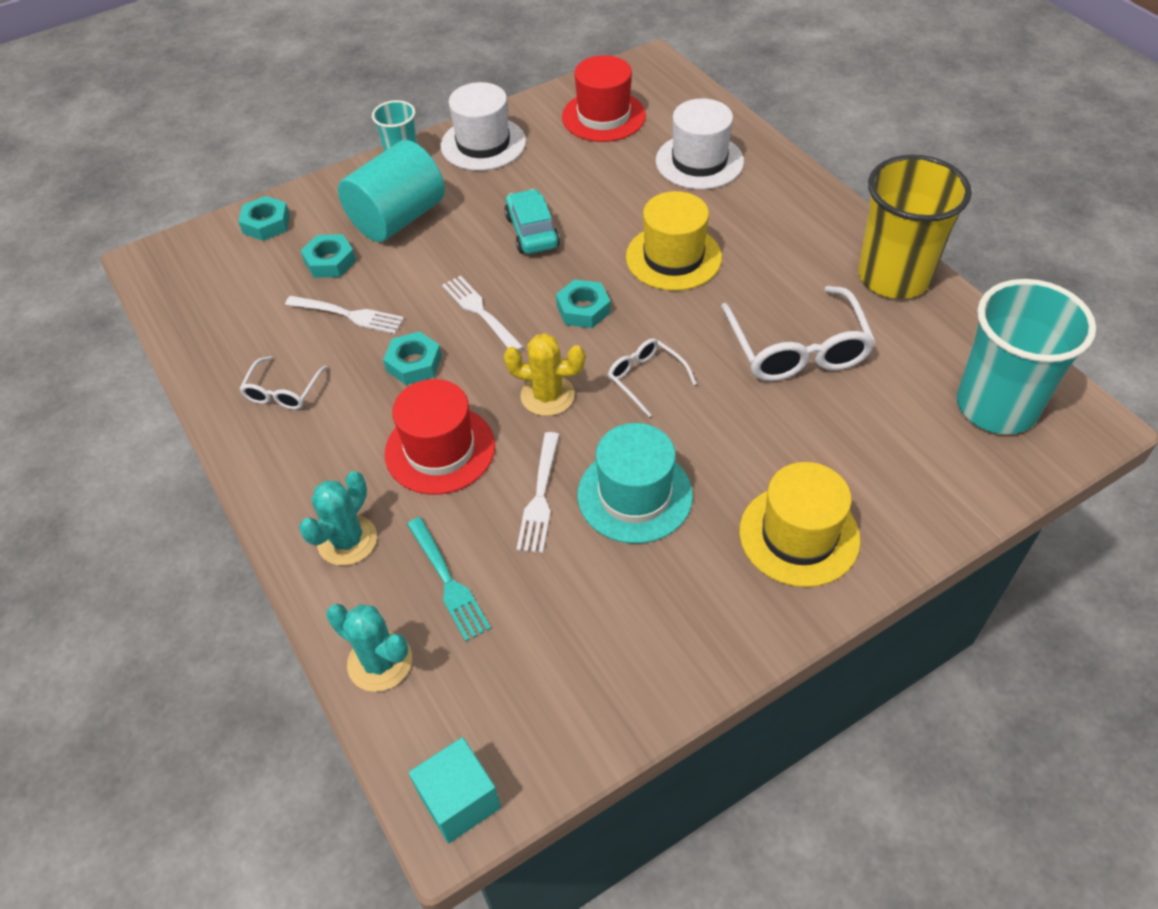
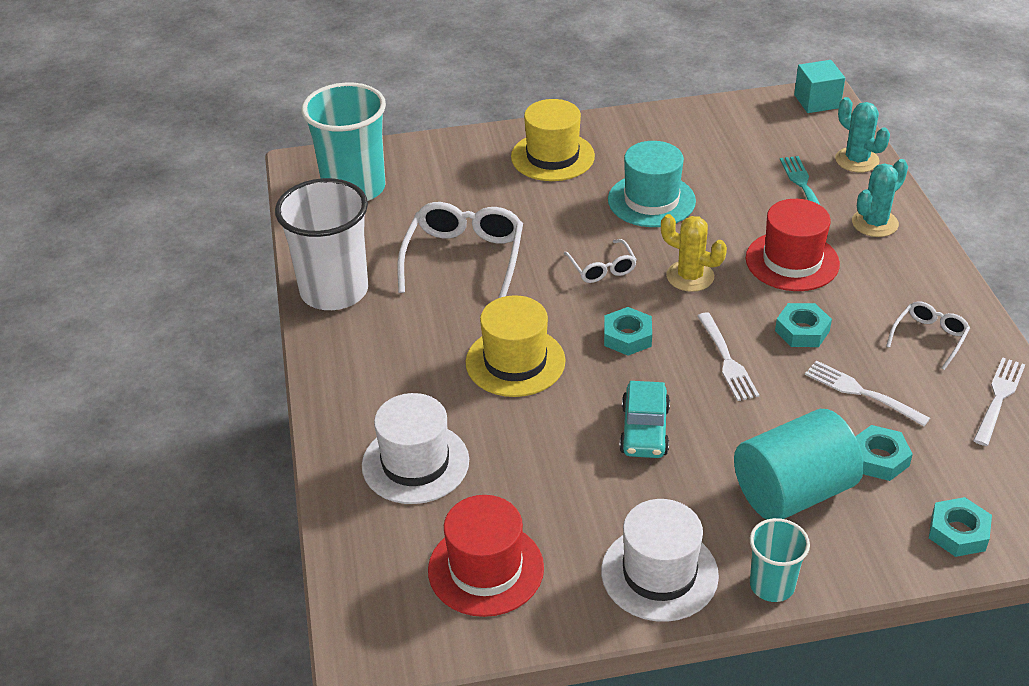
camera: 160 degrees left, 10 degrees down
(540, 496) = (721, 215): white fork -> white fork (998, 399)
(893, 276) = (334, 291): yellow cup -> white cup

